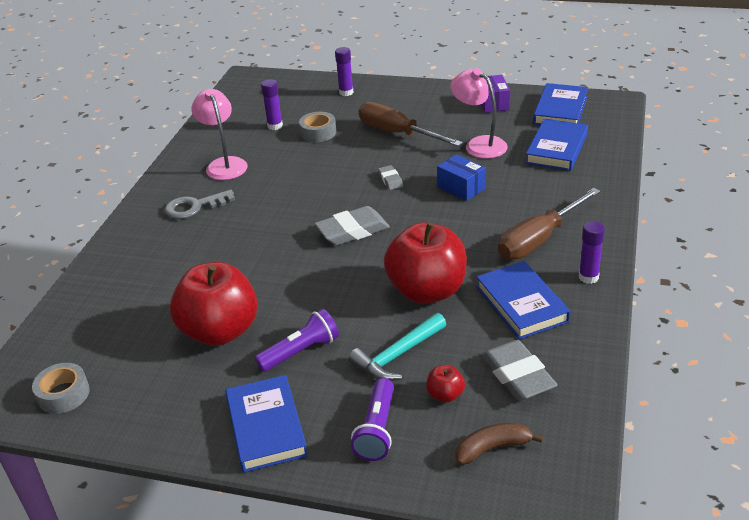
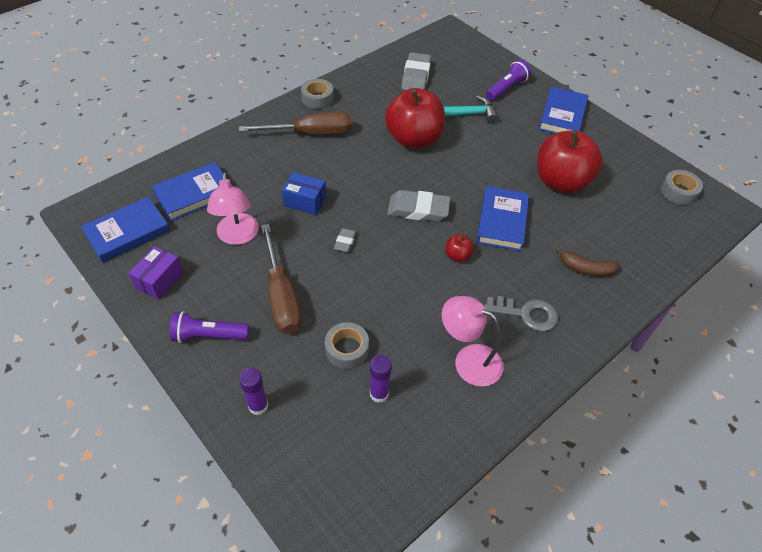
camera: 150 degrees left, 15 degrees up
(224, 164) = (468, 360): pink lamp -> pink lamp turned 105 degrees clockwise
(301, 351) = (518, 143): purple flashlight -> purple flashlight (208, 336)
(445, 395) = (460, 86): red apple -> red apple (457, 256)
(461, 188) = (305, 201): blue box -> blue box turned 60 degrees counterclockwise
(492, 448) = (460, 58): brown banana -> brown banana (585, 269)
(521, 304) = (371, 104): blue book -> blue book (502, 221)
(588, 277) = (317, 98): purple glue stick -> grey tape

